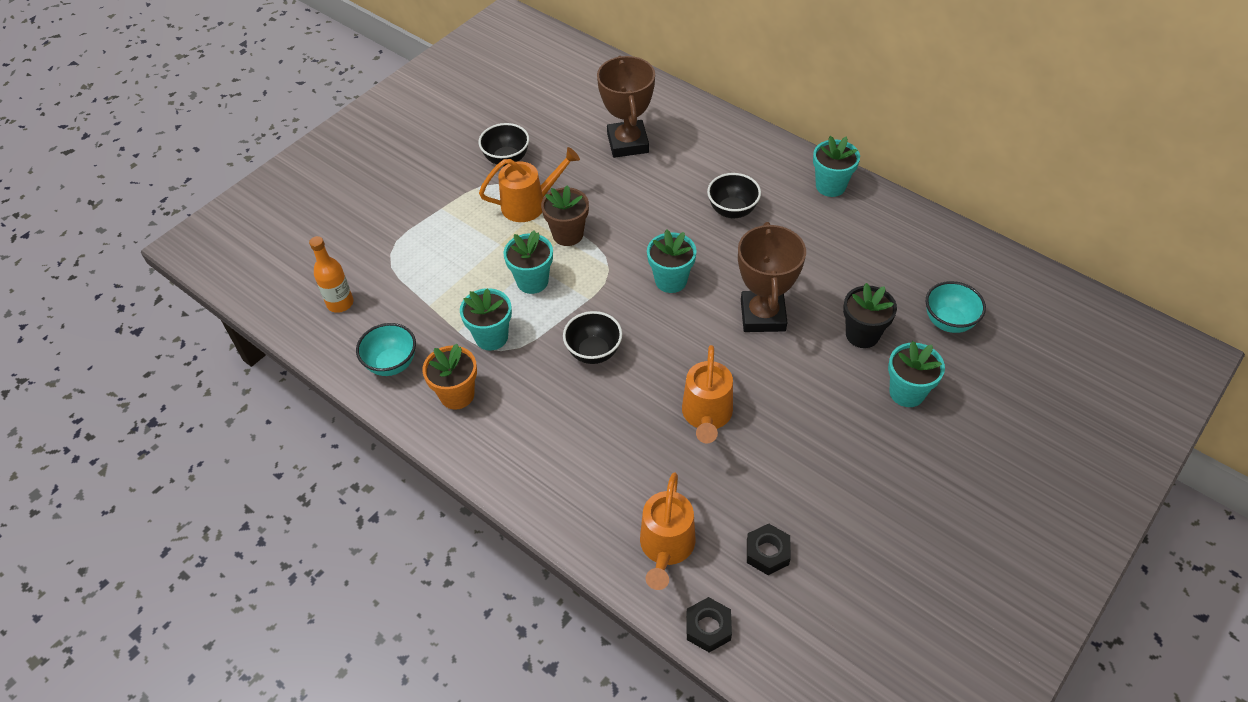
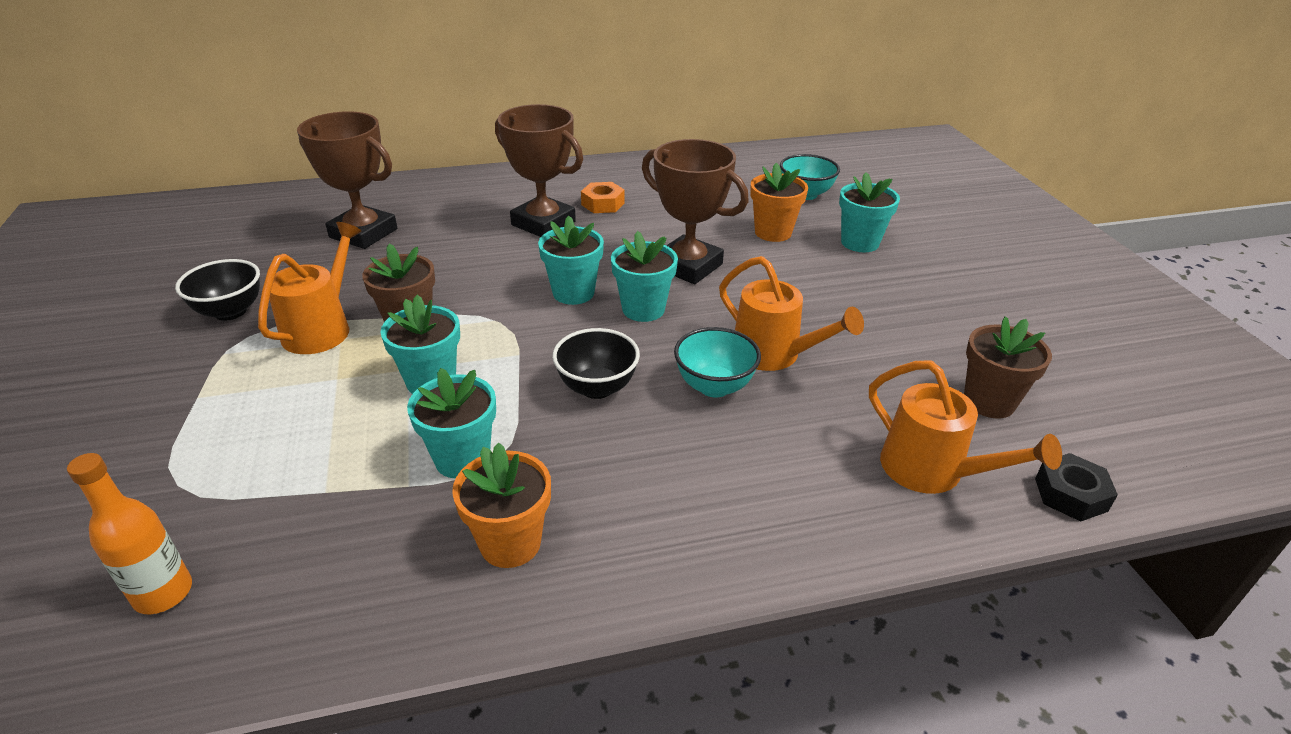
camera: 55 degrees left, 15 degrees down
(392, 364) = (364, 589): turquoise bowl -> turquoise bowl (714, 386)
(732, 210) = (543, 223): black bowl -> brown trophy
(767, 552) = (989, 402): black nut -> brown flower pot
(792, 221) = (603, 204): none -> orange nut
(830, 186) = (593, 173): turquoise flower pot -> turquoise flower pot (643, 309)
(862, 334) = (773, 232): black flower pot -> orange flower pot

